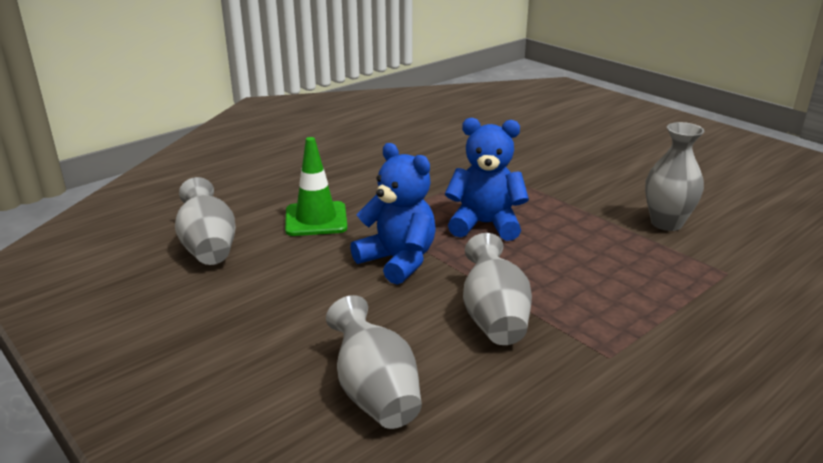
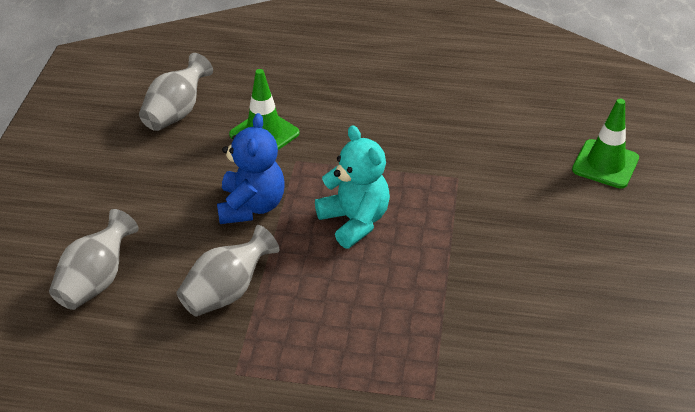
camera: 50 degrees right, 15 degrees up
(485, 224) = (354, 221): blue teddy bear -> turquoise teddy bear
(550, 126) = (605, 164): none -> green traffic cone
(666, 223) = (483, 327): grey vase -> none

